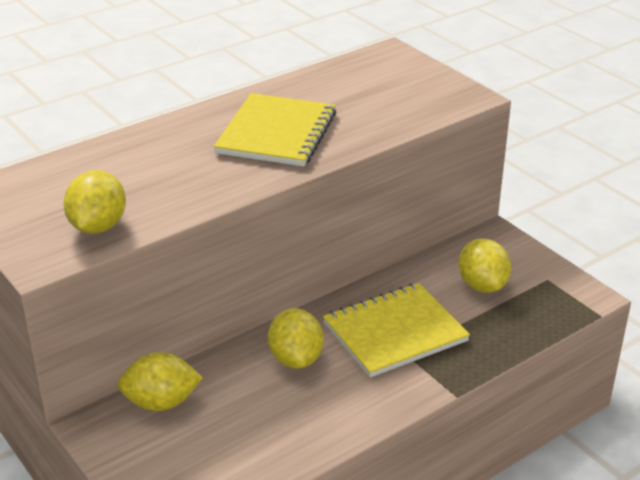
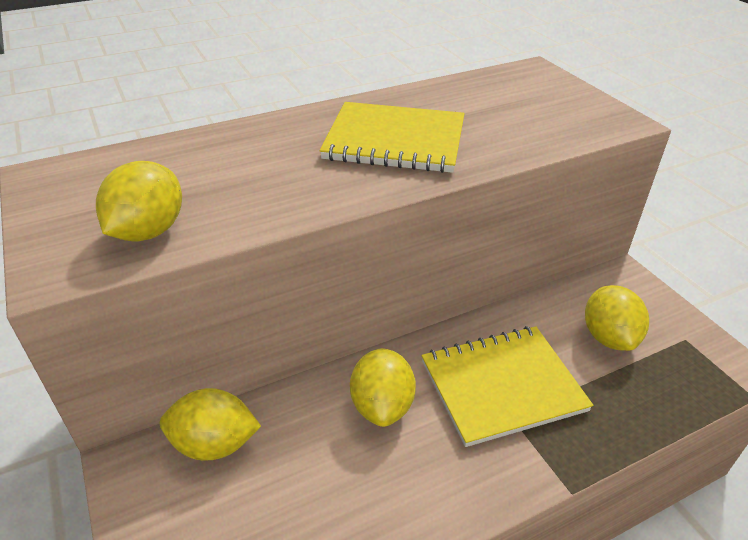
camera: 10 degrees right, 5 degrees up
(277, 133) = (395, 141): yellow notebook -> yellow notebook turned 75 degrees clockwise

